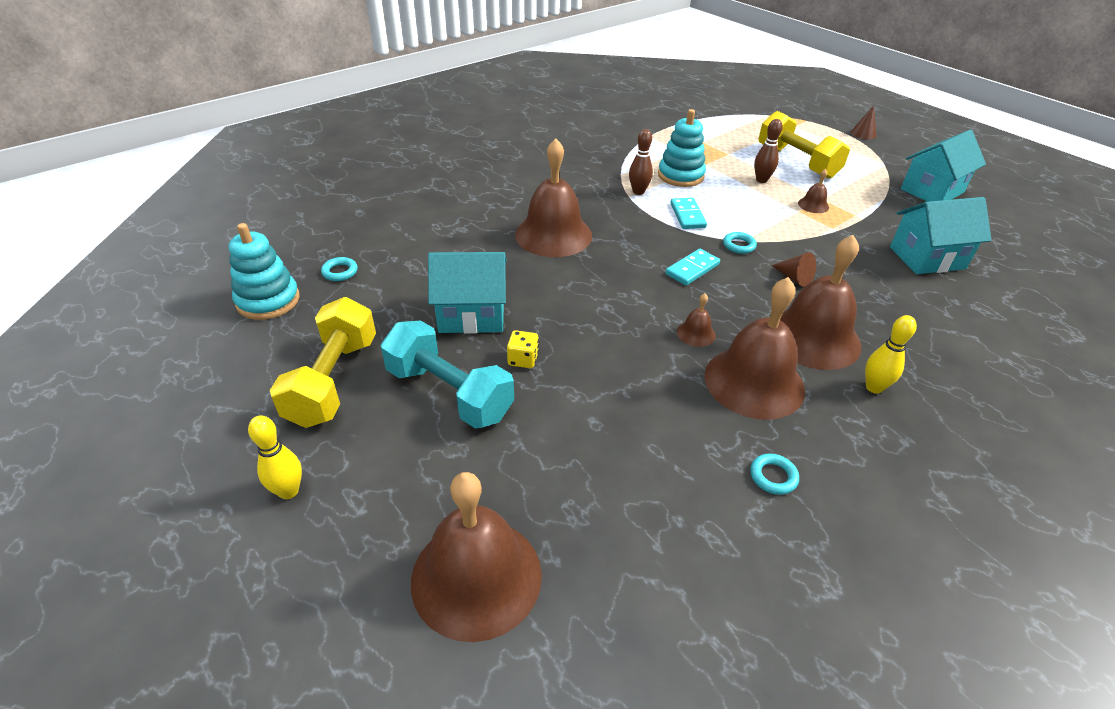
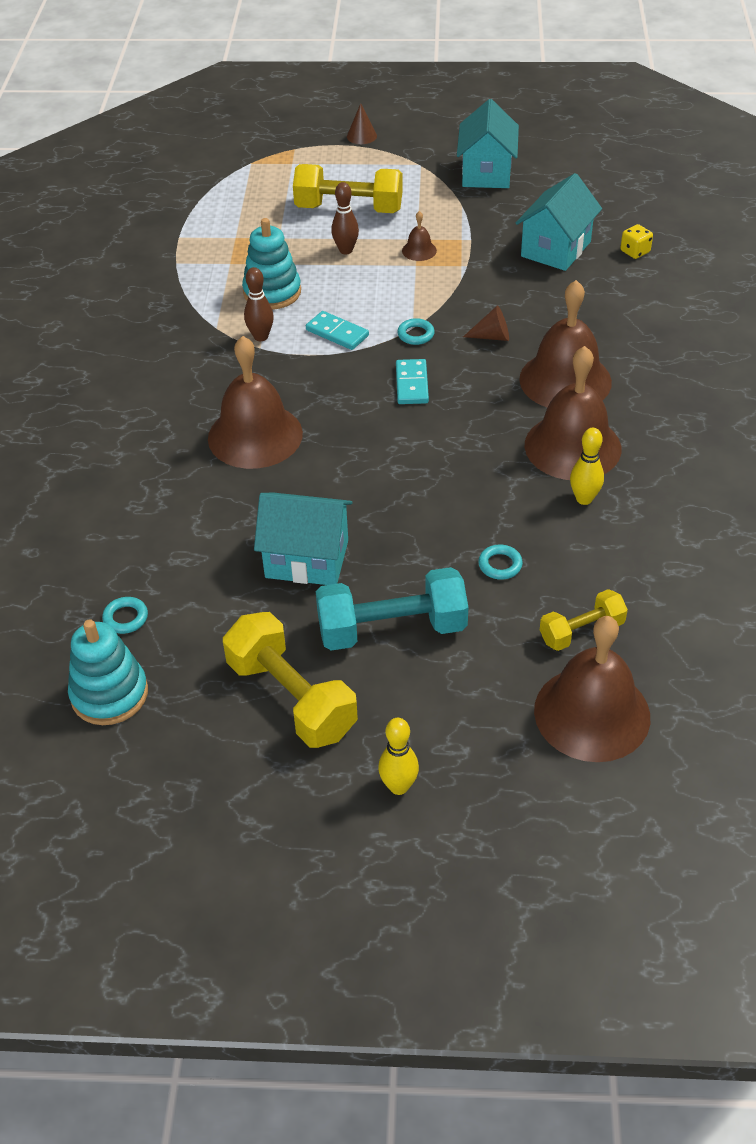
camera: 45 degrees left, 5 degrees up
(472, 315) = (307, 559): turquoise house -> turquoise house turned 60 degrees clockwise
(523, 359) = (402, 560): yellow dice -> yellow dice (635, 251)
(564, 510) = (581, 631): none -> yellow dumbbell
(696, 333) = (488, 439): brown bell -> none
(773, 476) = (662, 503): turquoise ring -> turquoise ring (500, 565)
(874, 387) = (643, 391): yellow bowling pin -> yellow bowling pin (584, 499)

